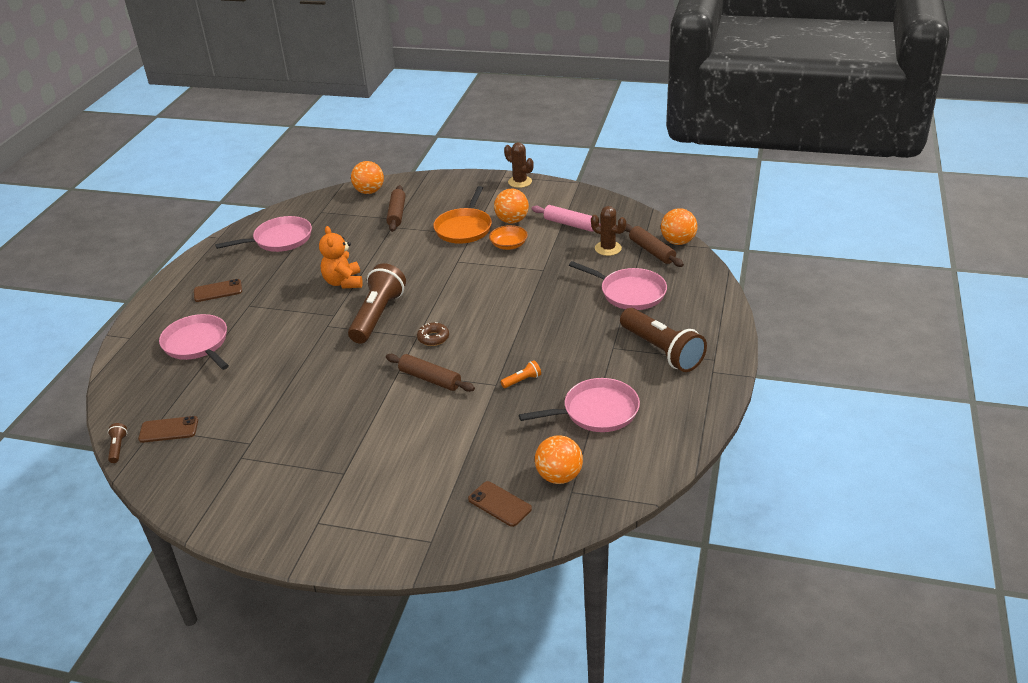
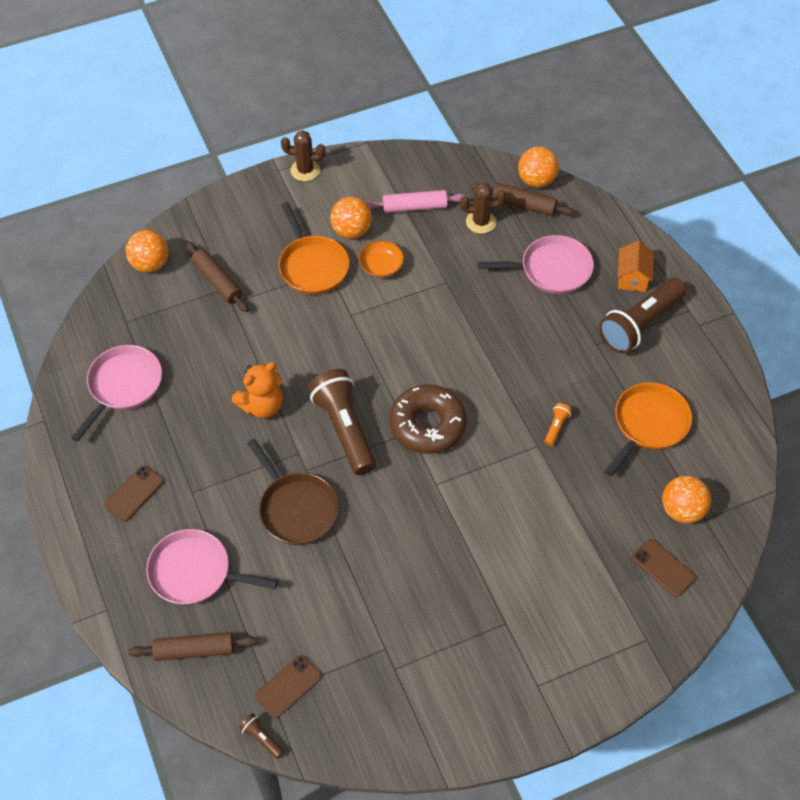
camera: 40 degrees left, 20 degrees up
(295, 342) = (296, 509): none -> brown pan
(343, 282) = (262, 406): orange teddy bear -> orange teddy bear turned 75 degrees counterclockwise
(430, 379) = (474, 474): brown rolling pin -> brown rolling pin (194, 650)
(433, 338) = (427, 425): brown donut -> brown donut, size x2.11
(499, 504) = (663, 568): brown phone -> brown phone turned 45 degrees clockwise
(597, 411) = (648, 424): pink pan -> orange pan
(662, 351) = (640, 325): brown flashlight -> brown flashlight turned 120 degrees clockwise
(689, 321) = (632, 277): none -> orange house

